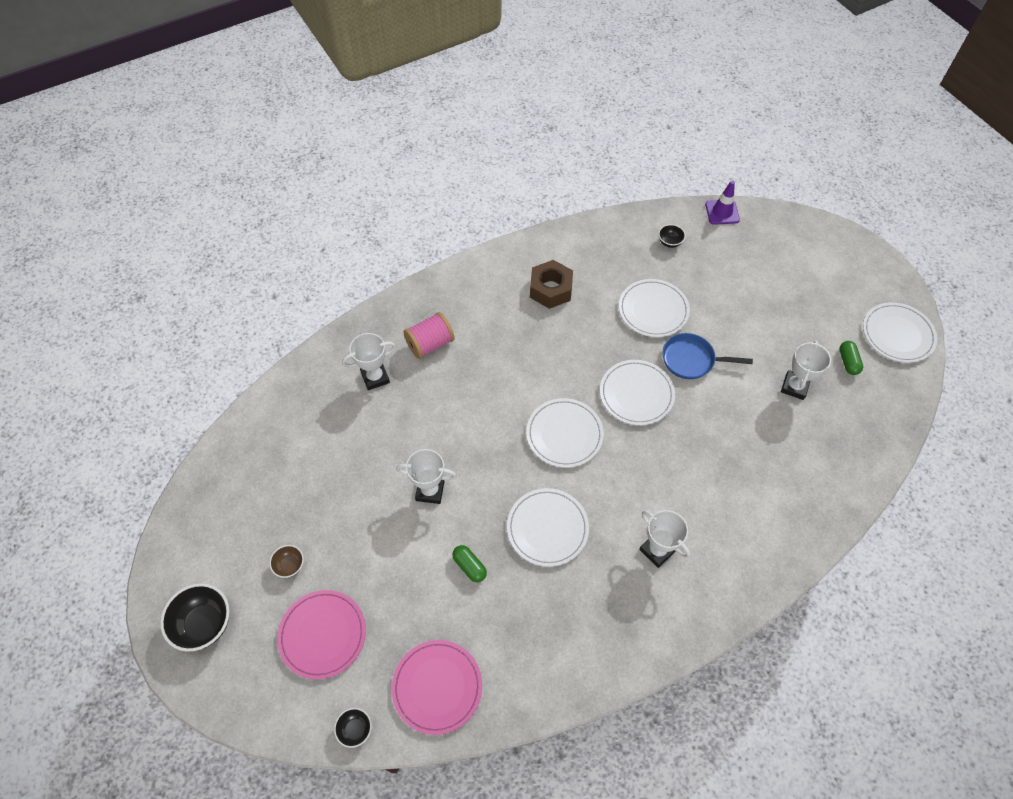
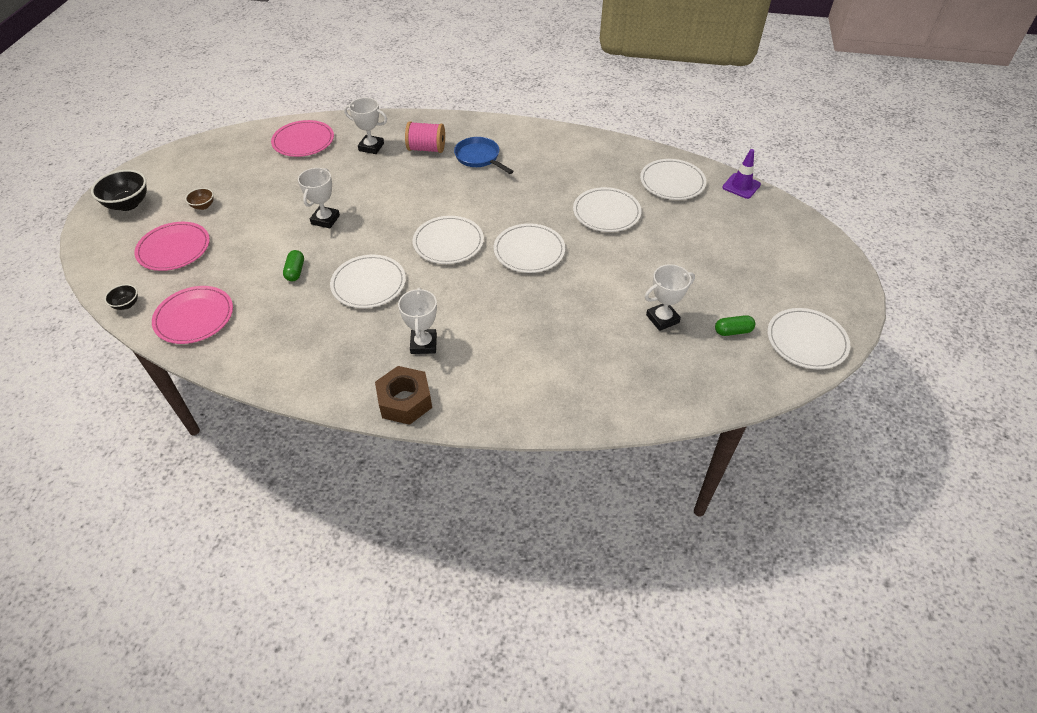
camera: 40 degrees right, 10 degrees down
(298, 417) = (303, 141): none -> pink plate
(430, 491) = (325, 220): white trophy -> white trophy turned 60 degrees clockwise
(551, 289) = (545, 163): brown nut -> brown nut (405, 401)
(669, 242) = (672, 182): black bowl -> white plate
(691, 360) = (598, 255): blue pan -> blue pan (479, 157)
(848, 362) = (733, 331): green capsule -> green capsule turned 45 degrees clockwise

